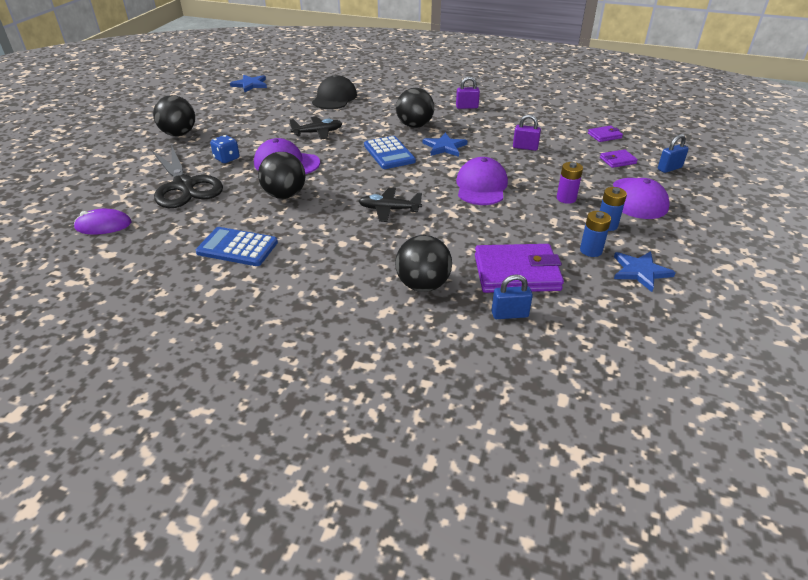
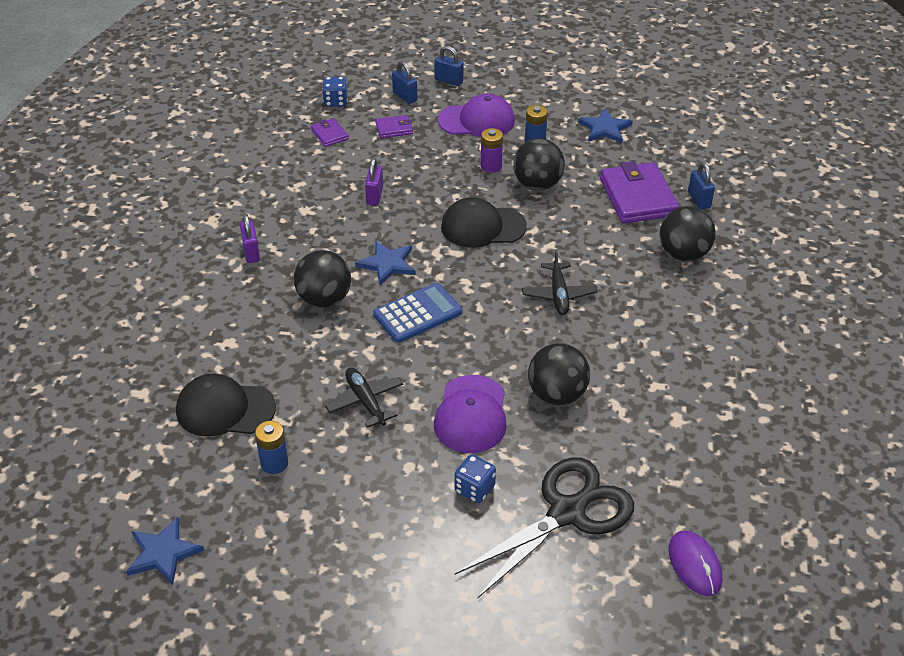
camera: 100 degrees left, 5 degrees up
(179, 134) = (402, 588): black ball -> black ball (537, 184)
(237, 247) = (684, 407): blue calculator -> none
(481, 186) = (482, 227): purple cap -> black cap
(591, 250) = (583, 154): blue battery -> blue battery (274, 463)
(617, 160) = (394, 129): purple wallet -> purple wallet turned 75 degrees counterclockwise
(652, 140) = (335, 102): none -> blue dice
(704, 191) = (448, 81): none -> blue padlock

